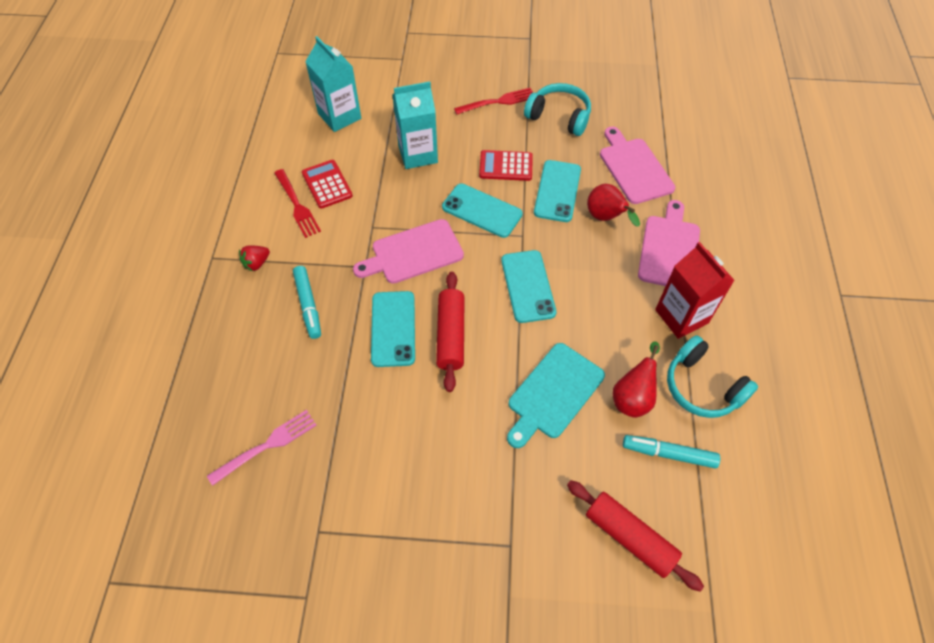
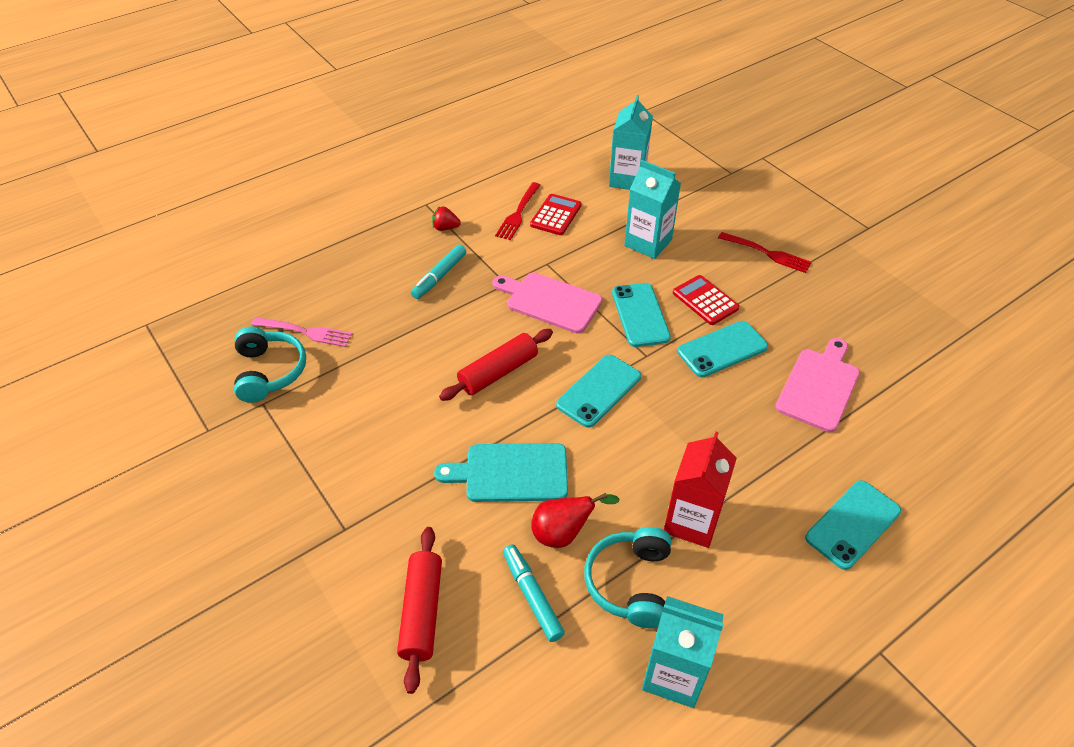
camera: 50 degrees right, 10 degrees down
(393, 328) = (468, 335): turquoise phone -> turquoise phone (853, 524)
(559, 116) = (806, 300): turquoise headphones -> turquoise headphones (269, 372)
(606, 218) = (735, 400): red pear -> none
(669, 249) = (758, 468): pink cutting board -> none
(785, 412) = (674, 674): none -> turquoise carton

